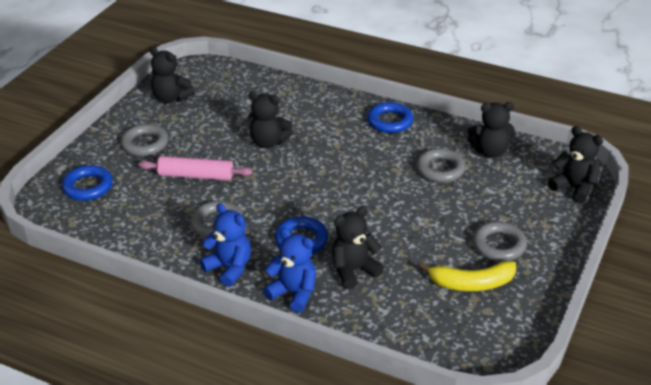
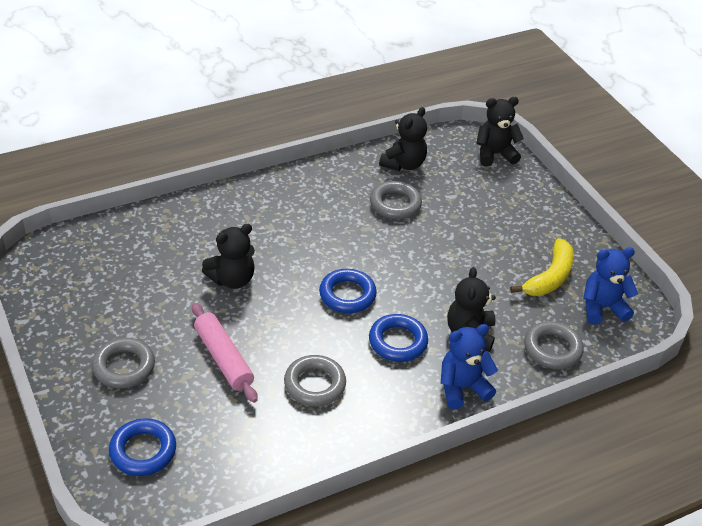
camera: 55 degrees left, 5 degrees up
(171, 98) = (68, 304): black teddy bear -> none
(196, 176) = (224, 358): pink rolling pin -> pink rolling pin turned 75 degrees counterclockwise
(229, 268) = (387, 411): blue teddy bear -> blue teddy bear (602, 308)
(390, 121) = (296, 189): blue ring -> blue ring (347, 295)
(498, 245) = (521, 235): grey ring -> grey ring (552, 349)

